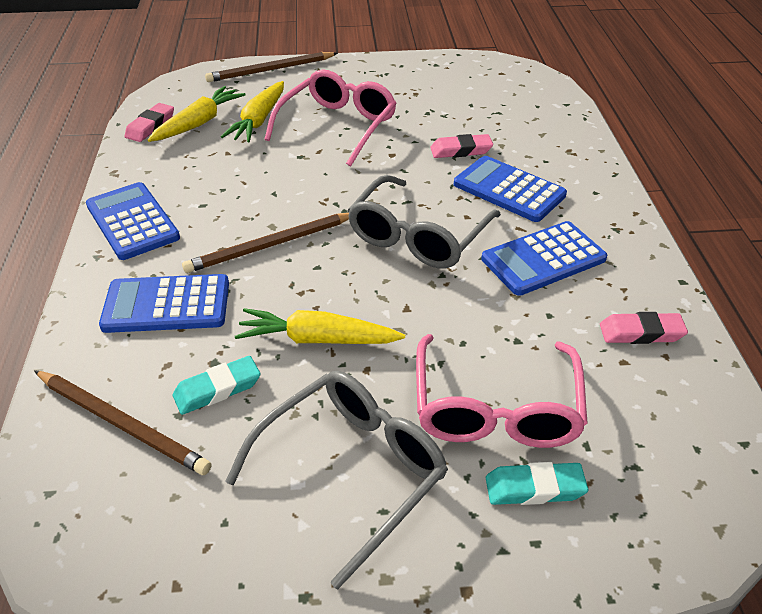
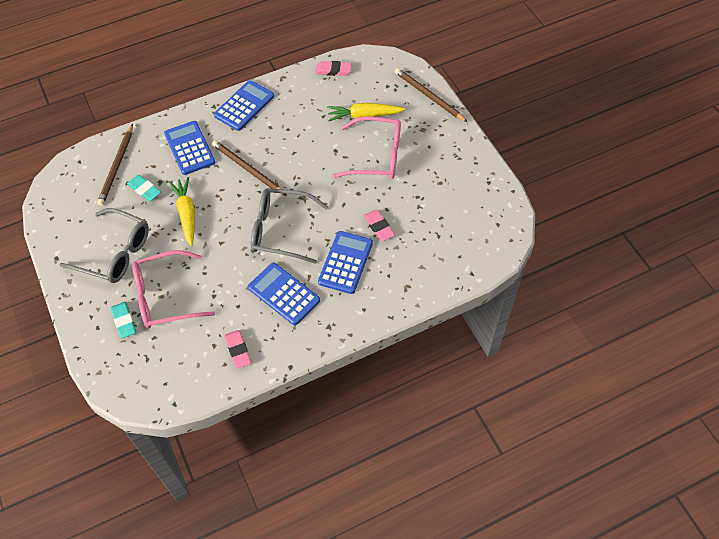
camera: 70 degrees right, 15 degrees up
(199, 123) = (347, 90): yellow carrot -> none

